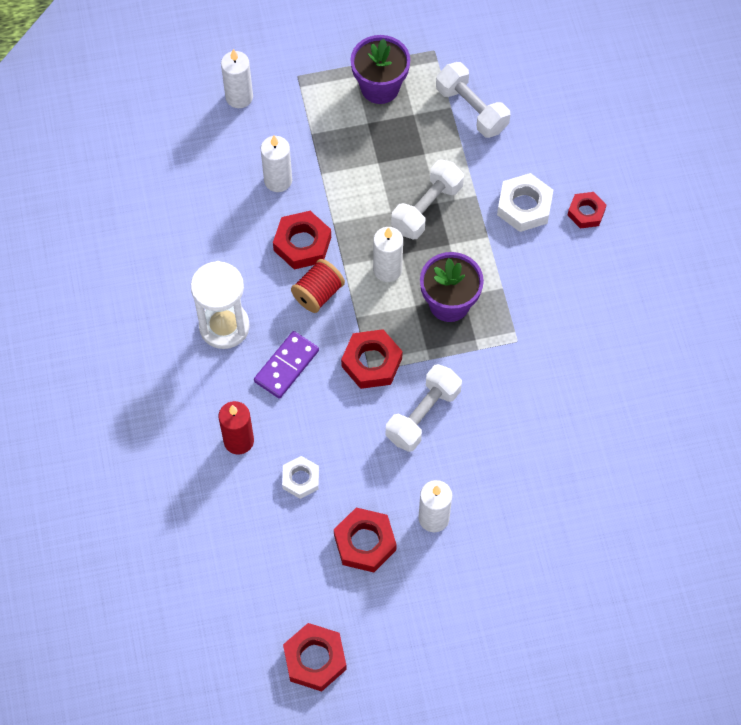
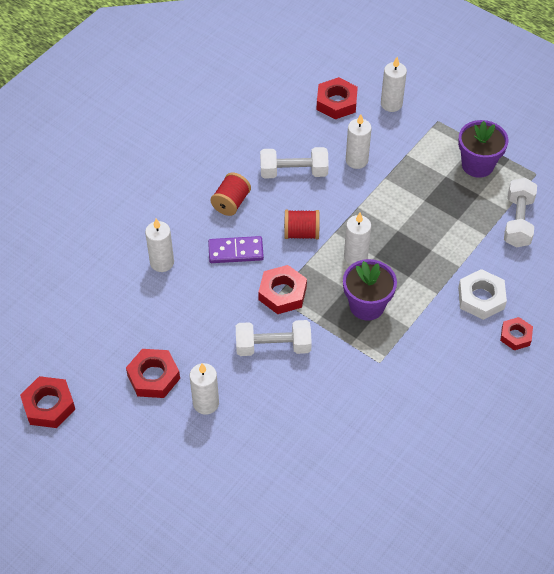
camera: 50 degrees right, 10 degrees down
(224, 326) = (231, 203): white hourglass -> red spool
(238, 441) = (162, 262): red candle -> white candle
(300, 479) = (166, 312): white nut -> none
(302, 244) = (327, 202): red nut -> red nut (336, 102)
(427, 208) = (421, 247): white dumbbell -> white dumbbell (293, 172)

